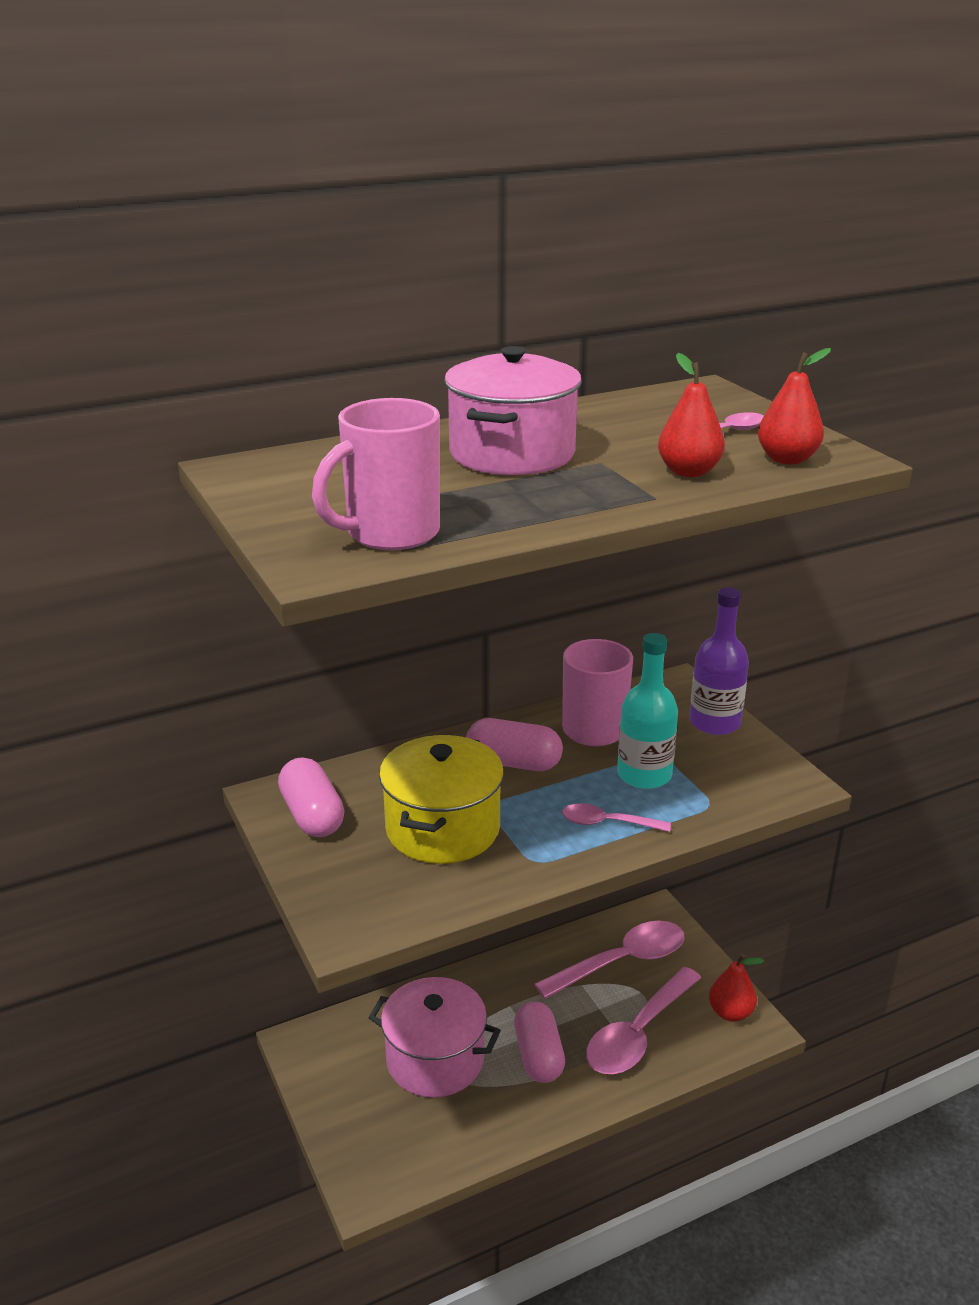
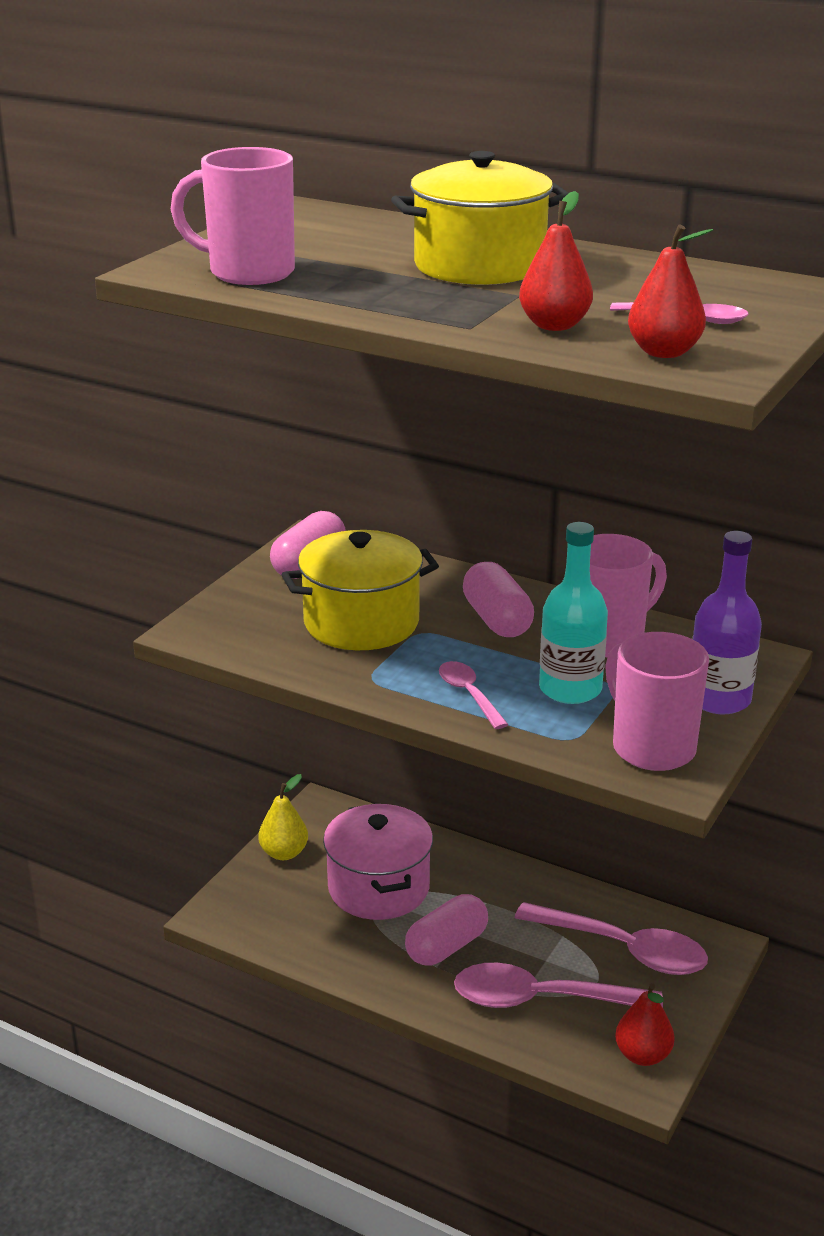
camera: 55 degrees right, 0 degrees up
(332, 1098) = (284, 853): none -> yellow pear
(512, 454) = (479, 266): pink pot -> yellow pot
(749, 776) = (651, 747): none -> pink mug

